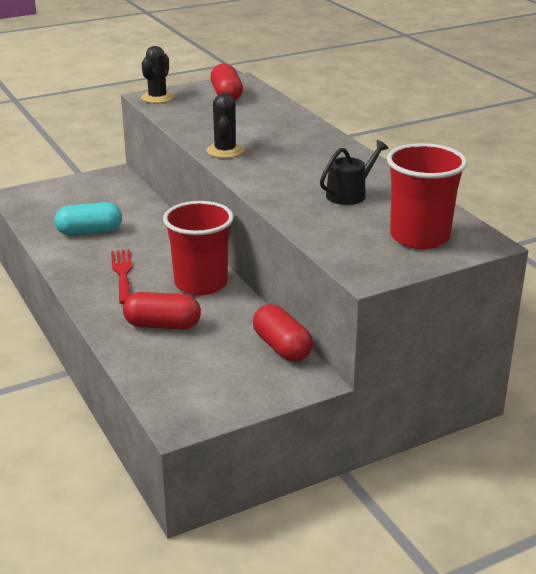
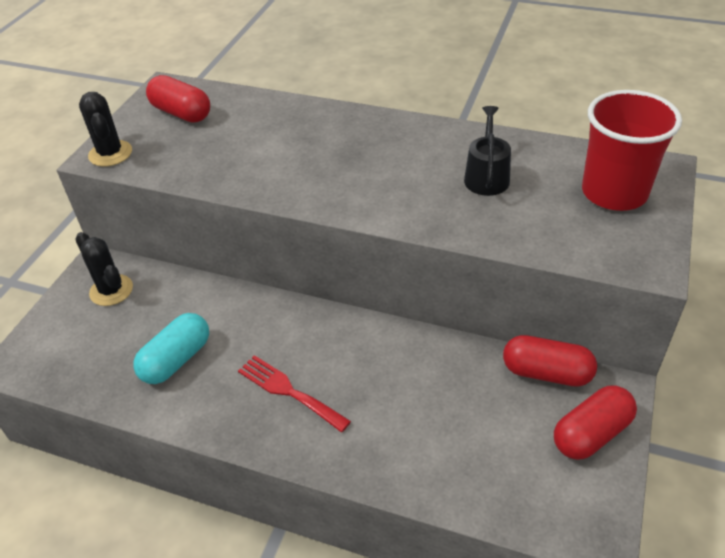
camera: 40 degrees left, 15 degrees up
(162, 325) = (417, 427): red capsule -> red capsule (591, 433)
(201, 283) = (378, 349): red cup -> none
(225, 151) = (295, 188): black cactus -> black cactus (111, 290)

